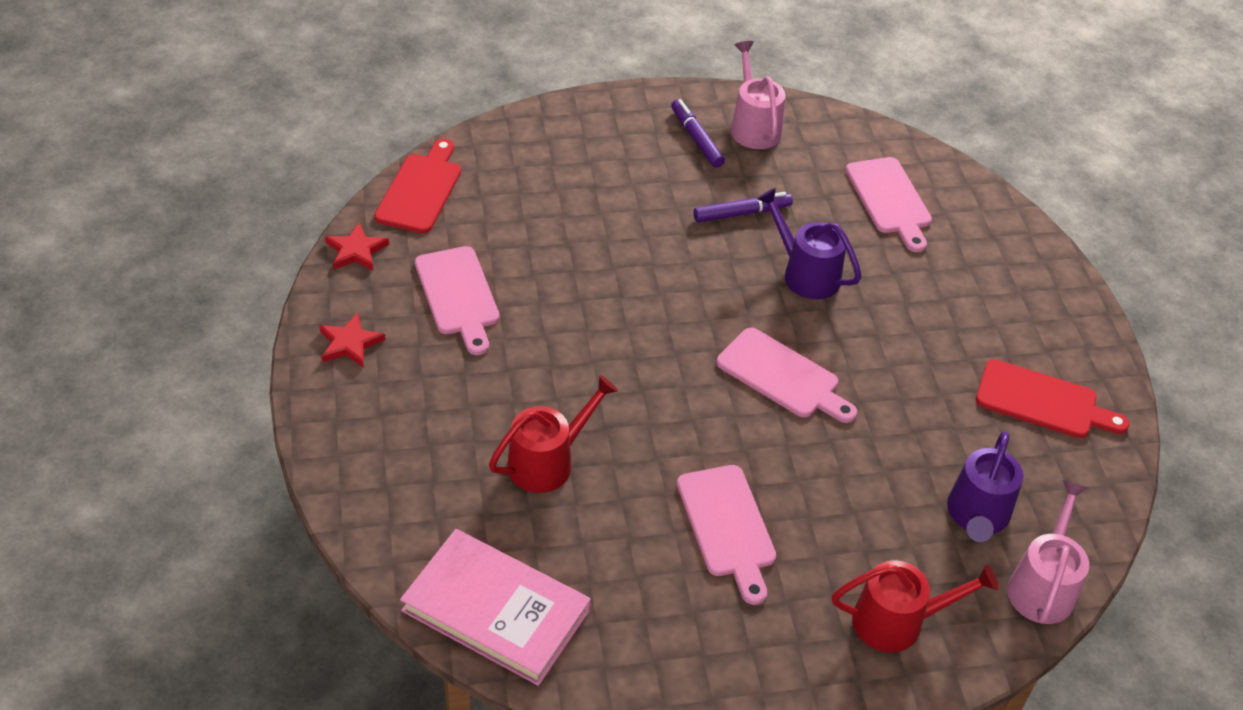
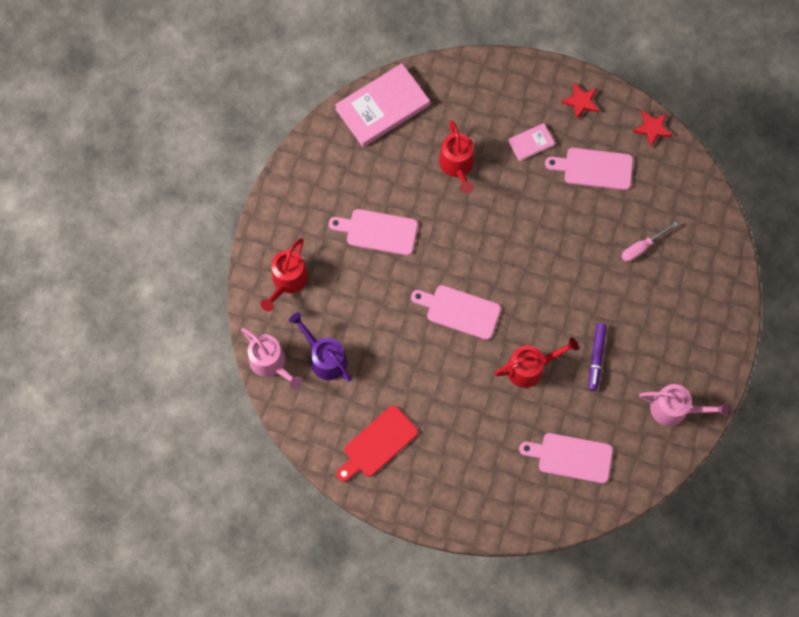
camera: 120 degrees right, 25 degrees up
(421, 190) = (691, 181): red cutting board -> none
(455, 381) = (531, 143): none -> pink book
(552, 212) = (642, 247): none -> pink screwdriver
(696, 138) = (676, 366): purple marker -> none
(782, 376) = (459, 311): pink cutting board -> pink cutting board turned 45 degrees clockwise
(805, 273) = (530, 367): purple watering can -> red watering can

